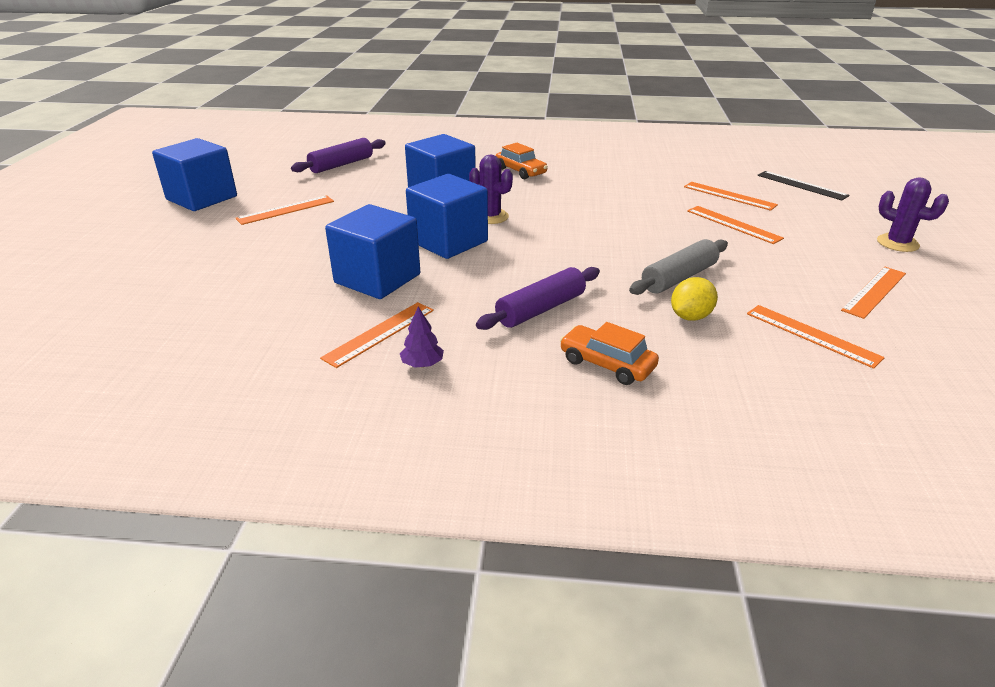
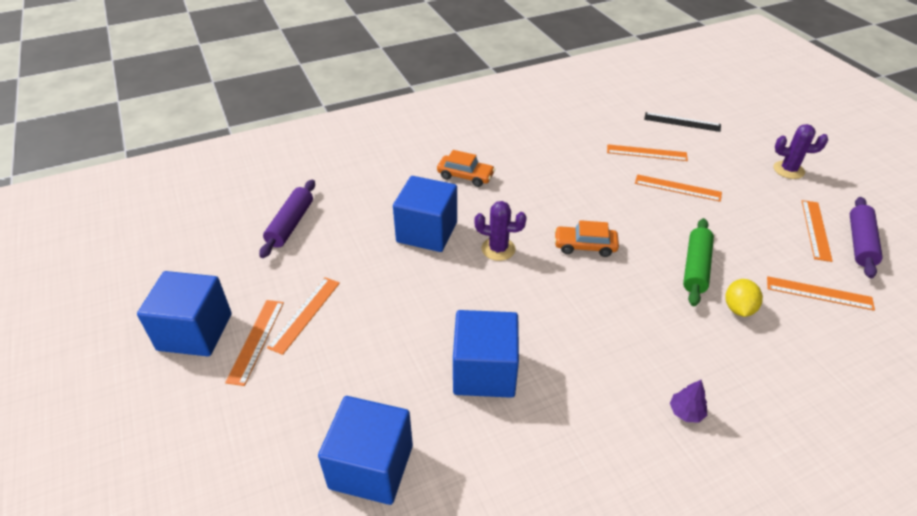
camera: 30 degrees left, 10 degrees up
(379, 333) = (552, 438): orange ruler -> orange ruler (256, 340)
(422, 364) = (617, 456): purple tree -> purple tree (686, 412)
(448, 241) = (495, 296): blue cube -> blue cube (371, 466)
(541, 309) = (639, 348): purple rolling pin -> purple rolling pin (860, 243)
(607, 364) = (733, 387): orange car -> orange car (585, 246)
(679, 278) = (696, 267): grey rolling pin -> green rolling pin

